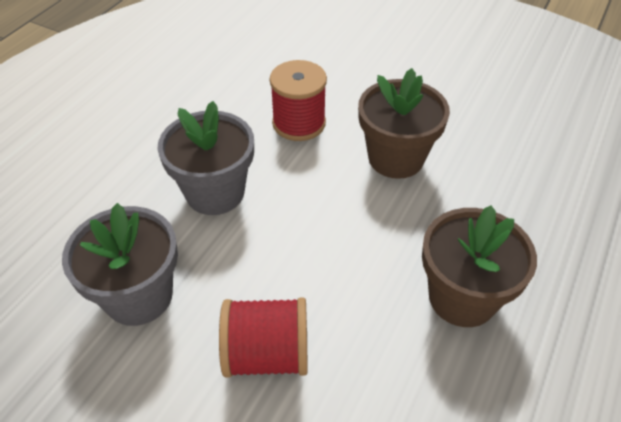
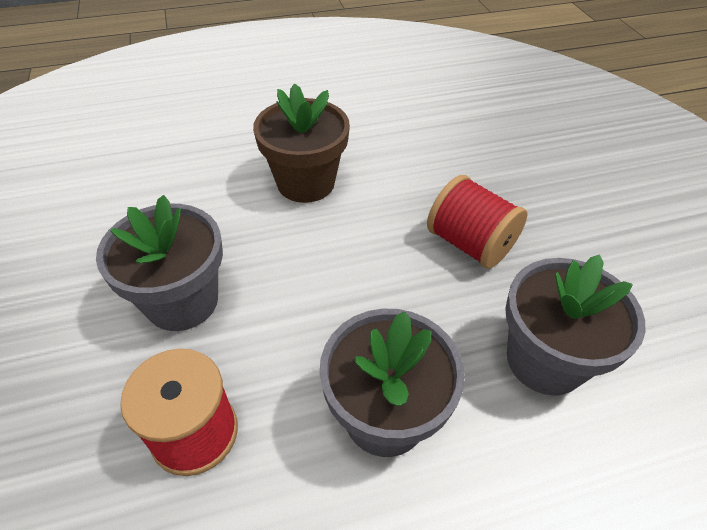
camera: 135 degrees left, 0 degrees up
(396, 158) = (182, 301): brown flower pot -> grey flower pot

